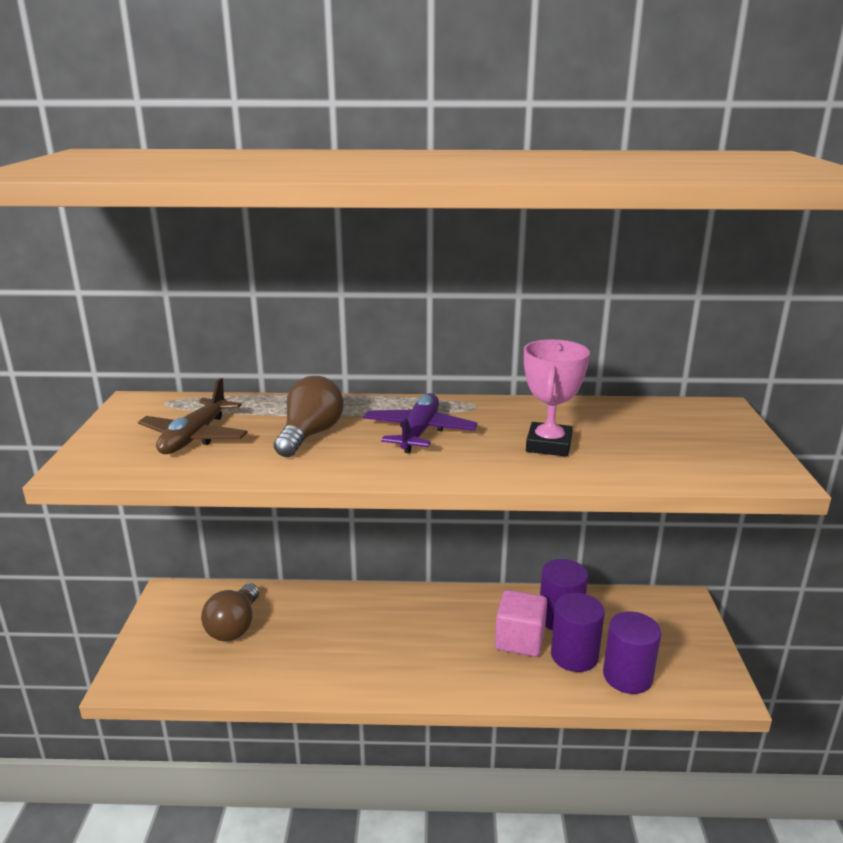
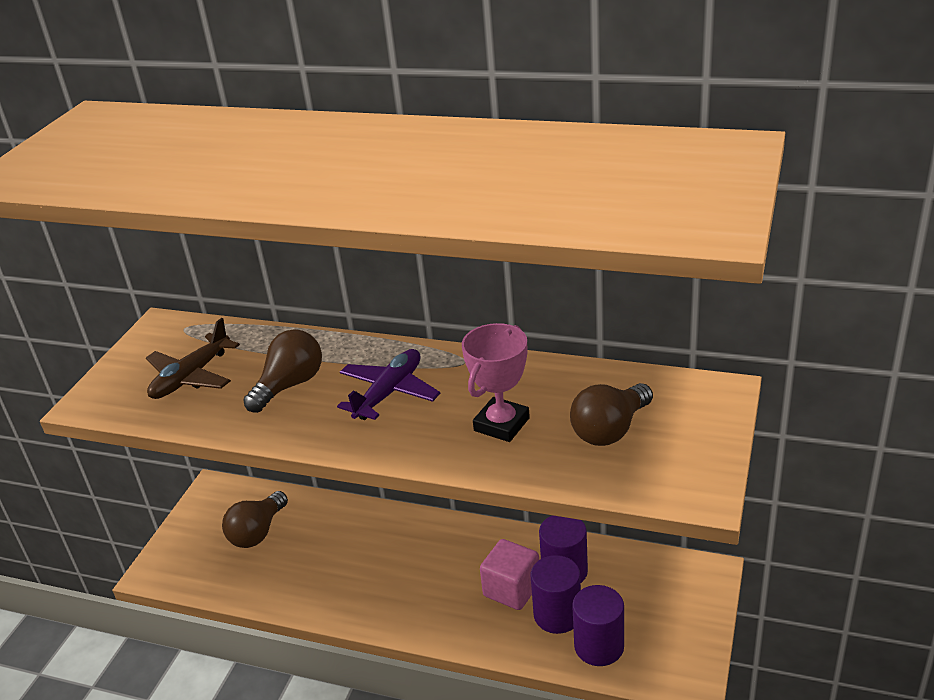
camera: 20 degrees right, 10 degrees up
(652, 440) = (610, 430): none -> brown light bulb

